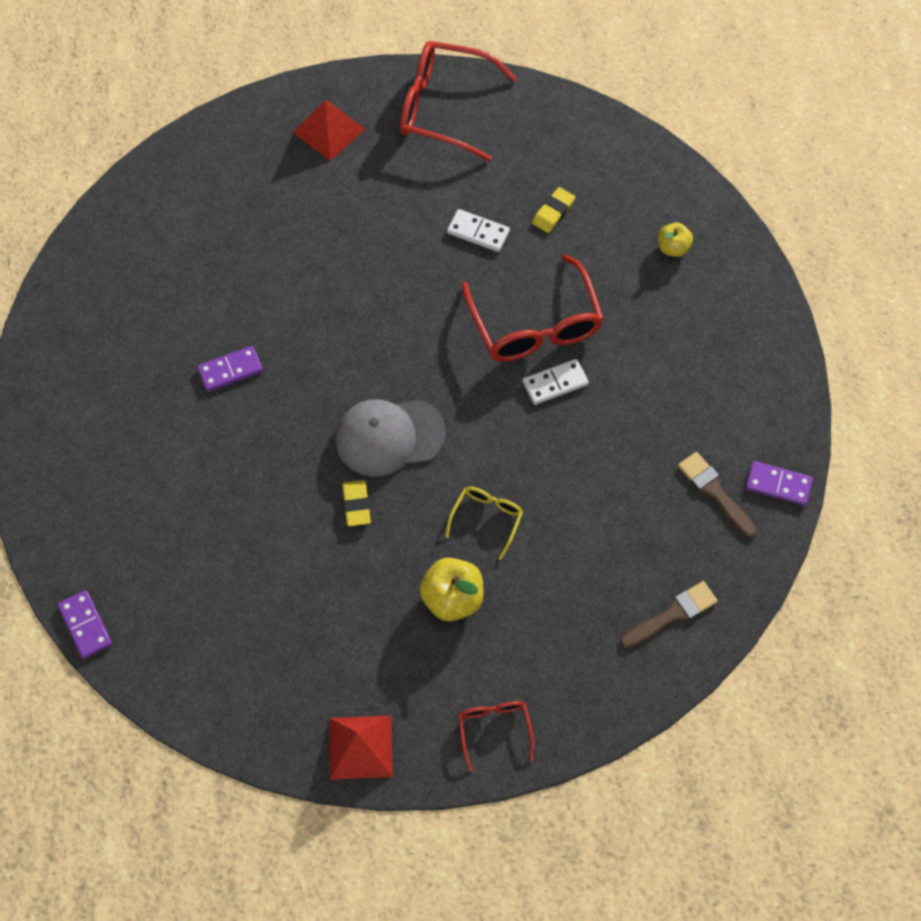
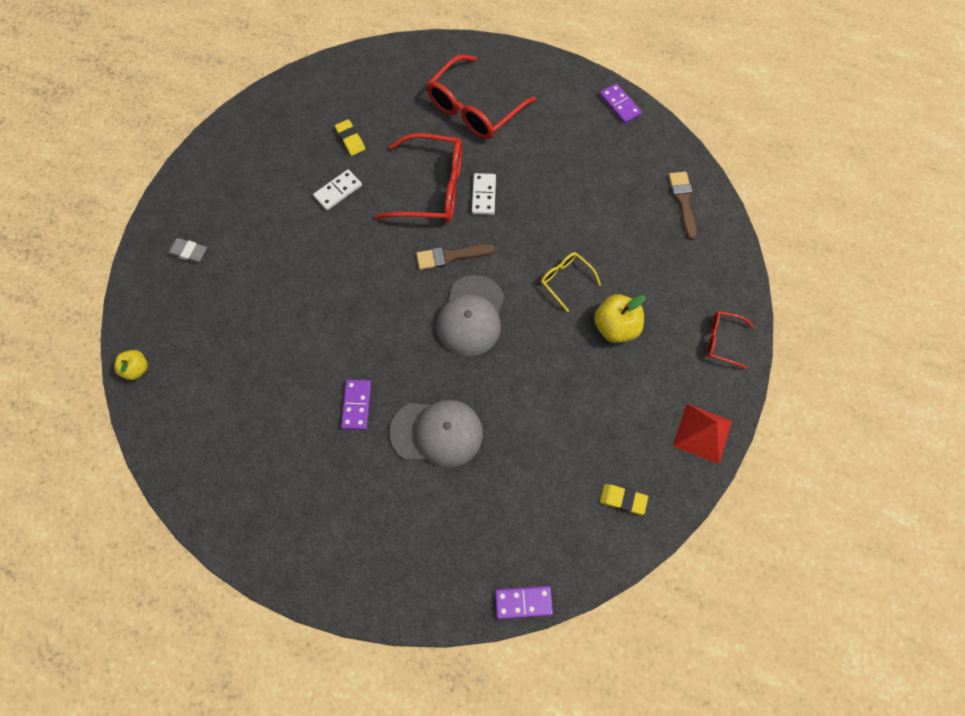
camera: 65 degrees left, 5 degrees up
(234, 462) = (437, 433): none -> grey cap
(329, 131) = (188, 252): red pyramid -> grey eraser
(356, 505) = (514, 360): yellow eraser -> yellow eraser (623, 499)
(443, 108) = (220, 169): red glasses -> red glasses (474, 109)
(673, 248) = (419, 84): yellow apple -> yellow apple (137, 369)
(714, 492) = (608, 141): brown brush -> brown brush (451, 256)
(778, 484) = (619, 105): purple domino -> purple domino turned 75 degrees counterclockwise

